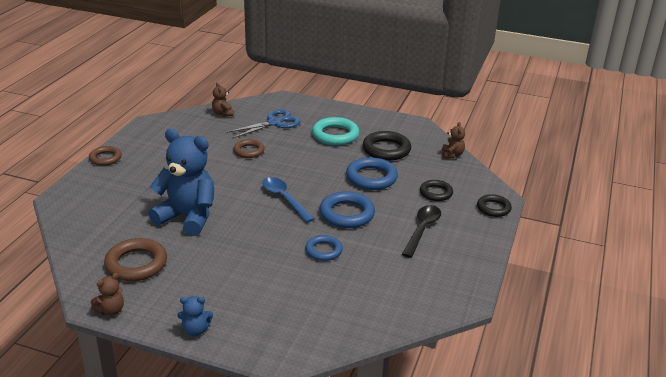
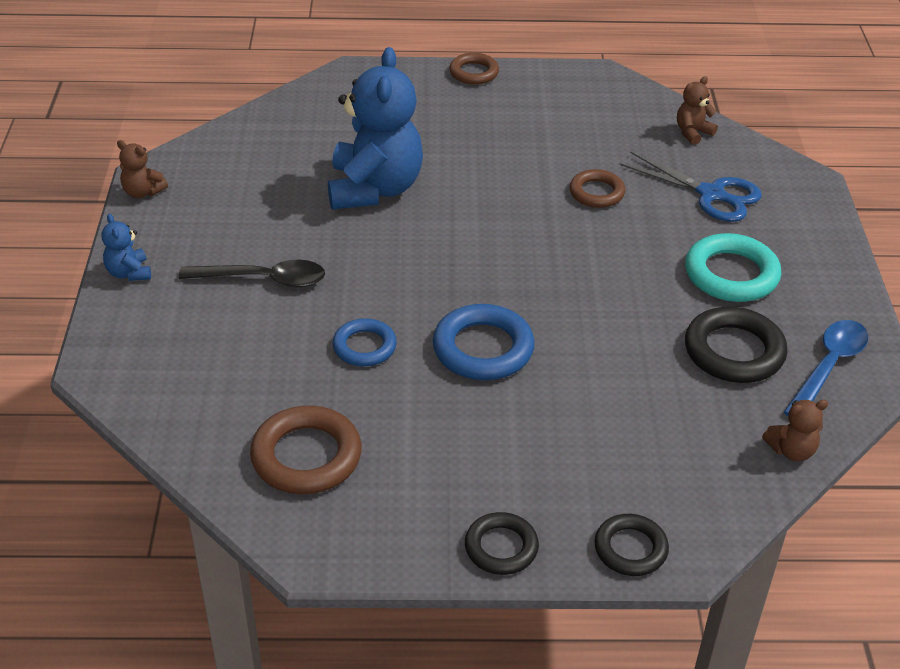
camera: 70 degrees right, 10 degrees up
(136, 264) = (244, 180): brown ring -> brown ring (306, 456)
(284, 199) = (482, 268): blue spoon -> blue spoon (829, 366)
(371, 178) = (618, 353): blue ring -> none
(422, 229) = (492, 455): black spoon -> black spoon (264, 279)
(436, 193) = (628, 451): black ring -> black ring (501, 547)

